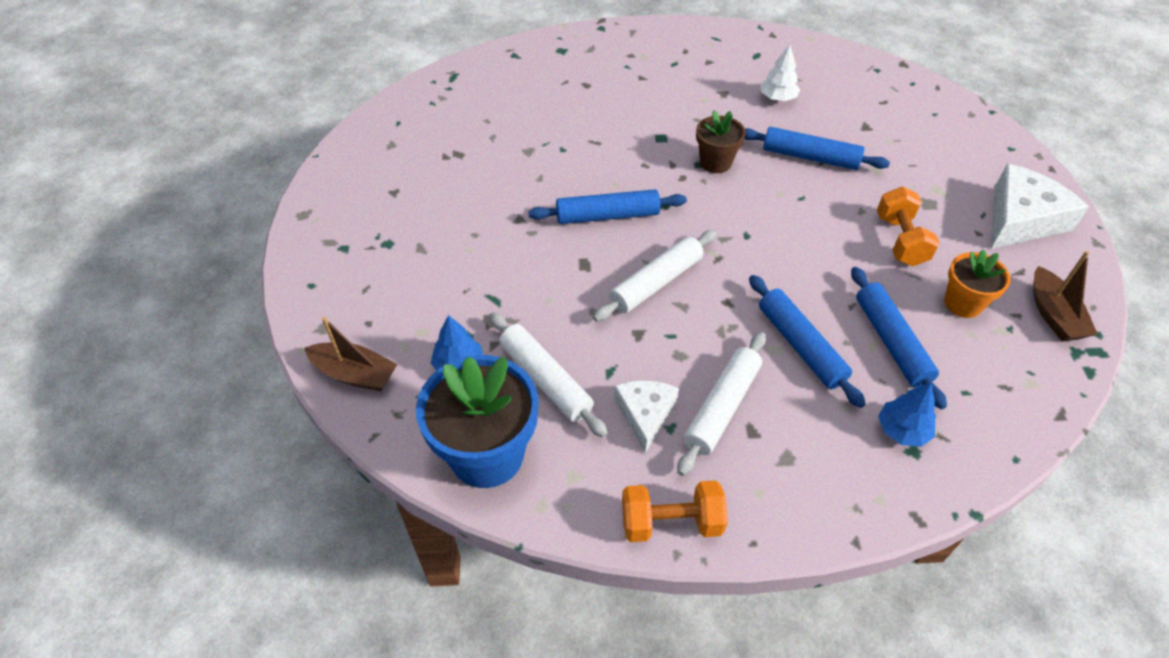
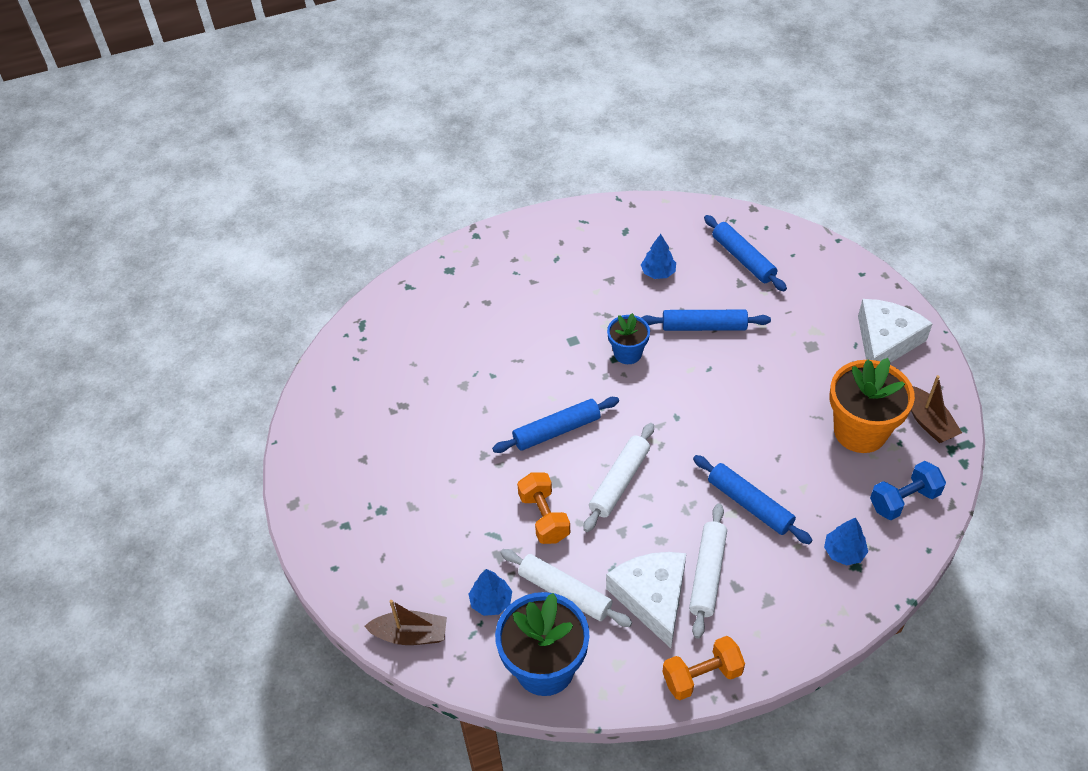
camera: 15 degrees left, 0 degrees up
(645, 414) = (652, 597): white cheese -> white cheese, size x1.62
(715, 162) = (627, 353): brown flower pot -> blue flower pot
(777, 98) = (658, 273): white tree -> blue tree
(891, 342) = (816, 481): blue rolling pin -> blue rolling pin (743, 259)
(900, 240) = (798, 387): orange dumbbell -> orange dumbbell (544, 517)
(963, 303) = (860, 431): orange flower pot -> orange flower pot, size x1.77
(998, 392) = (903, 500): none -> blue dumbbell

